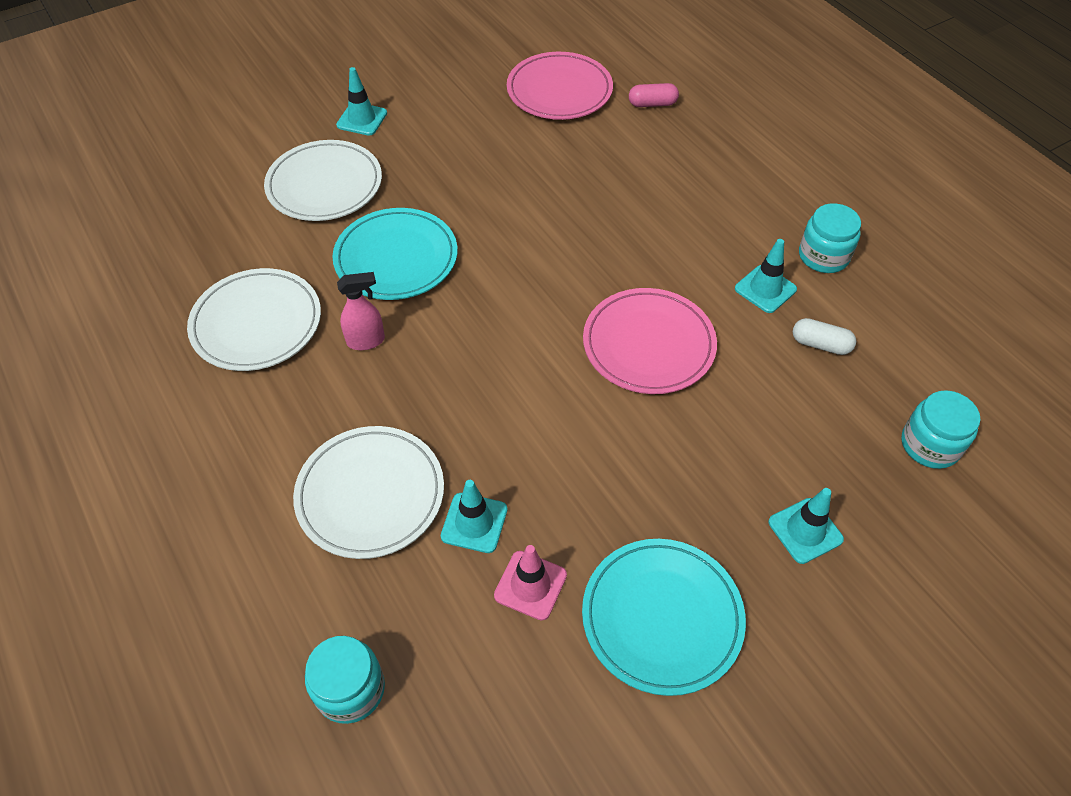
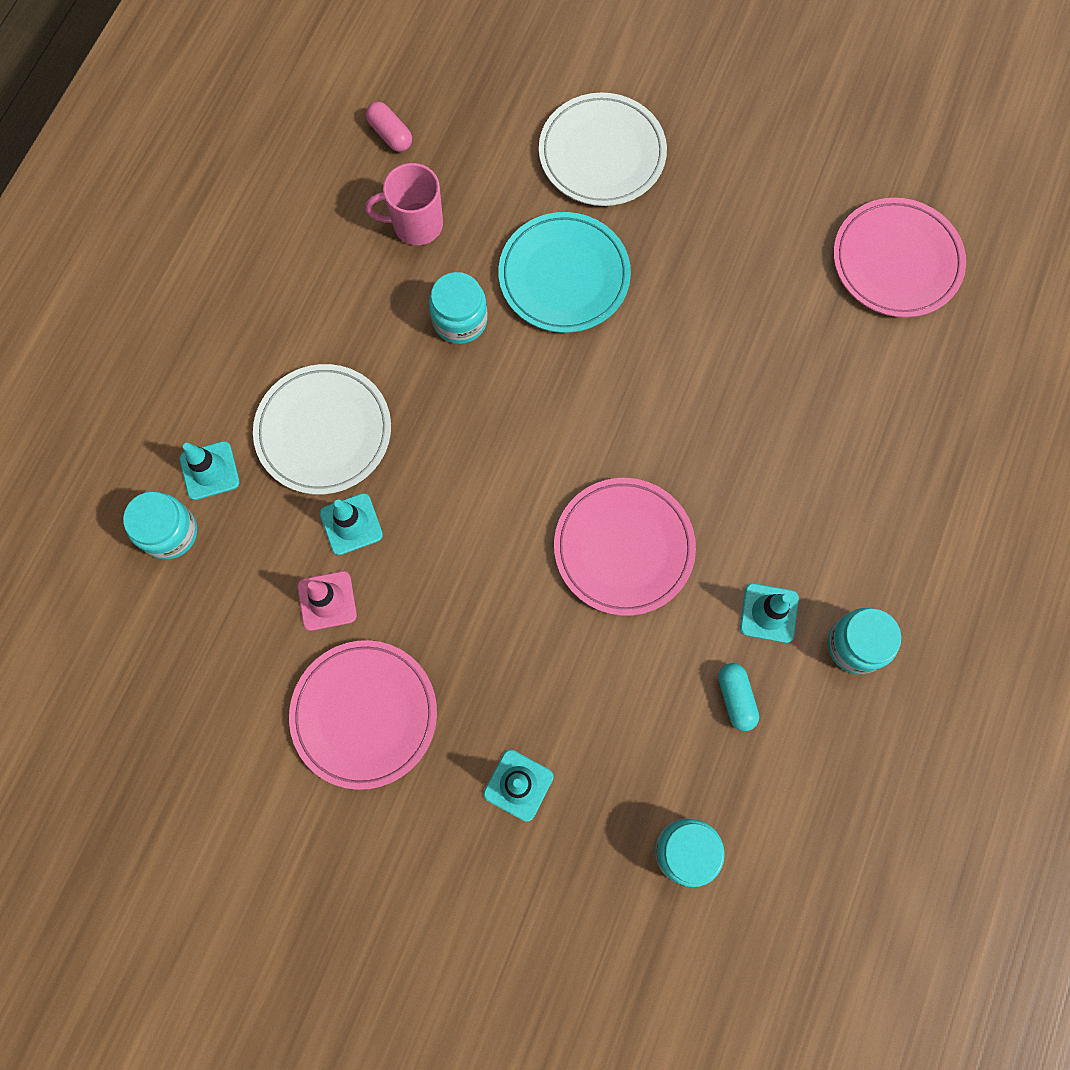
camera: 55 degrees right, 20 degrees up
(256, 323) = (416, 224): white plate -> pink mug
(362, 119) = (708, 118): turquoise traffic cone -> turquoise traffic cone (209, 470)
(366, 341) = (460, 320): pink spray bottle -> turquoise jar
(652, 104) = (950, 360): pink capsule -> pink capsule (390, 134)
(662, 617) = (364, 714): turquoise plate -> pink plate
(820, 344) = (735, 698): white capsule -> turquoise capsule

